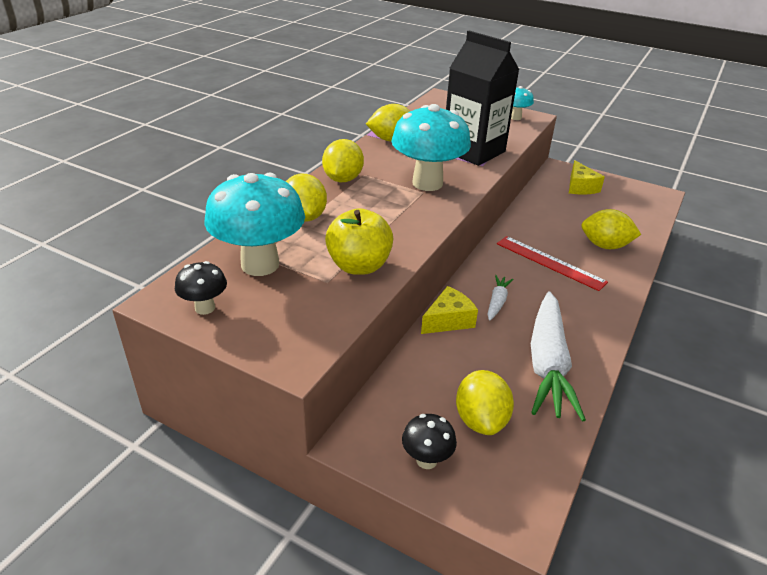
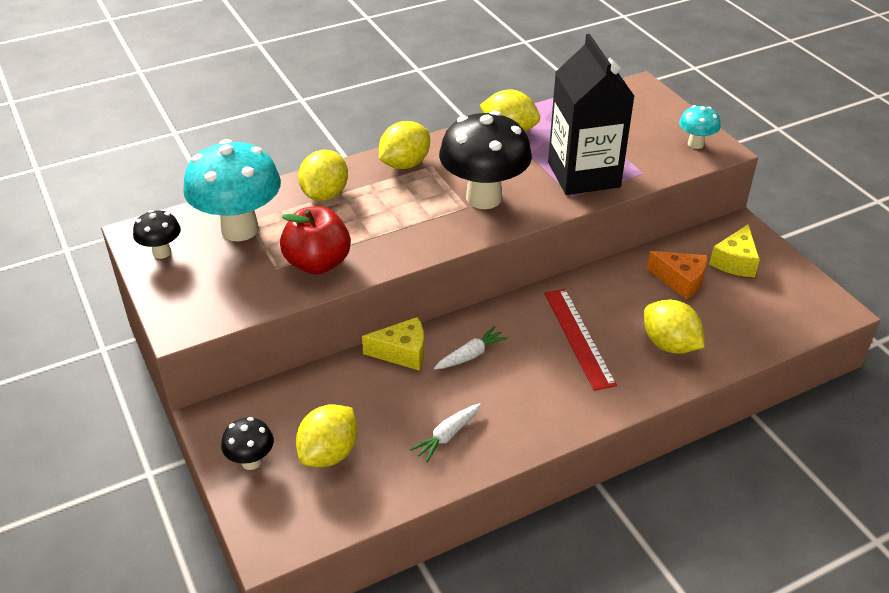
camera: 35 degrees right, 5 degrees up
(359, 266) = (318, 263): yellow apple -> red apple
(427, 183) = (484, 198): turquoise mushroom -> black mushroom
(547, 364) = (447, 436): white carrot -> white carrot, size x0.46
(565, 207) = (680, 281): none -> orange cheese

